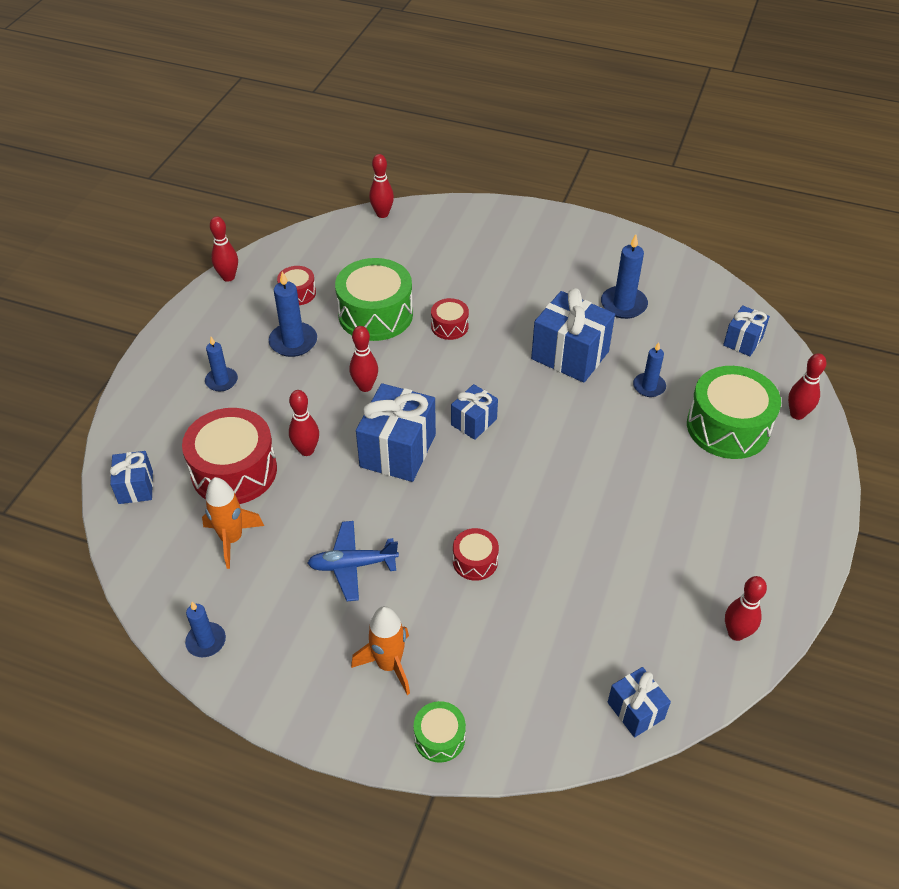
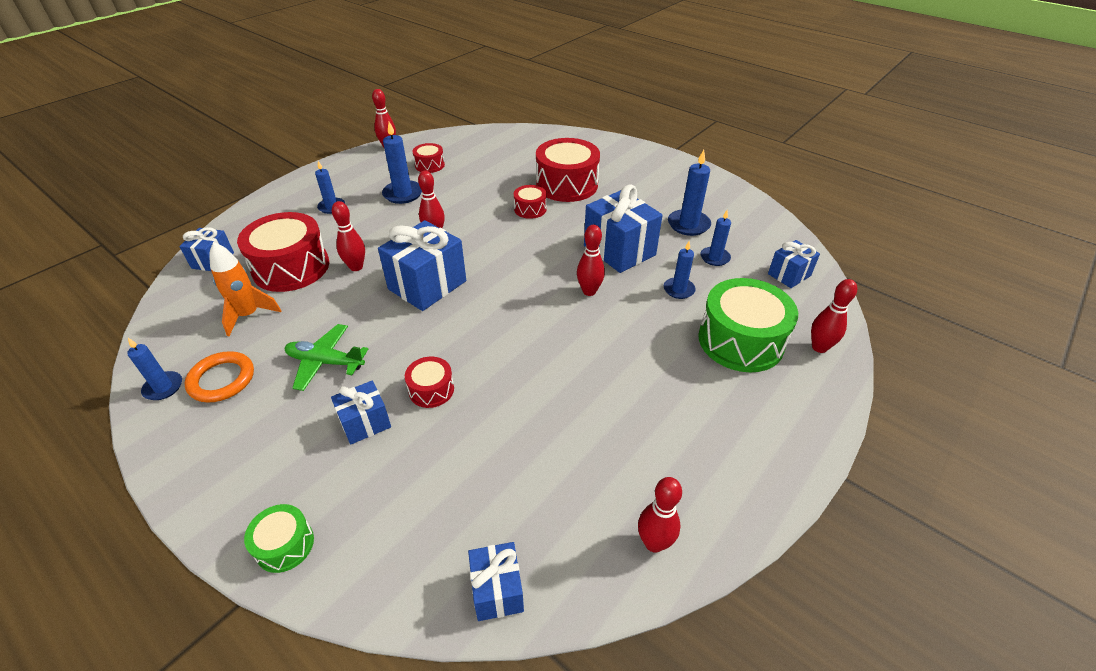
camera: 20 degrees right, 5 degrees down
(260, 615) = (222, 380): none -> orange ring
(352, 565) = (325, 362): blue plane -> green plane
(375, 314) = (477, 190): green drum -> none
(382, 214) = (527, 131): red bowling pin -> red bowling pin (589, 291)
(389, 664) = (291, 457): orange rocket -> none
(471, 283) = (567, 185): none -> red drum
(473, 422) = (505, 279): blue gift -> blue gift (365, 423)
(666, 339) = (715, 258): none -> blue candle

